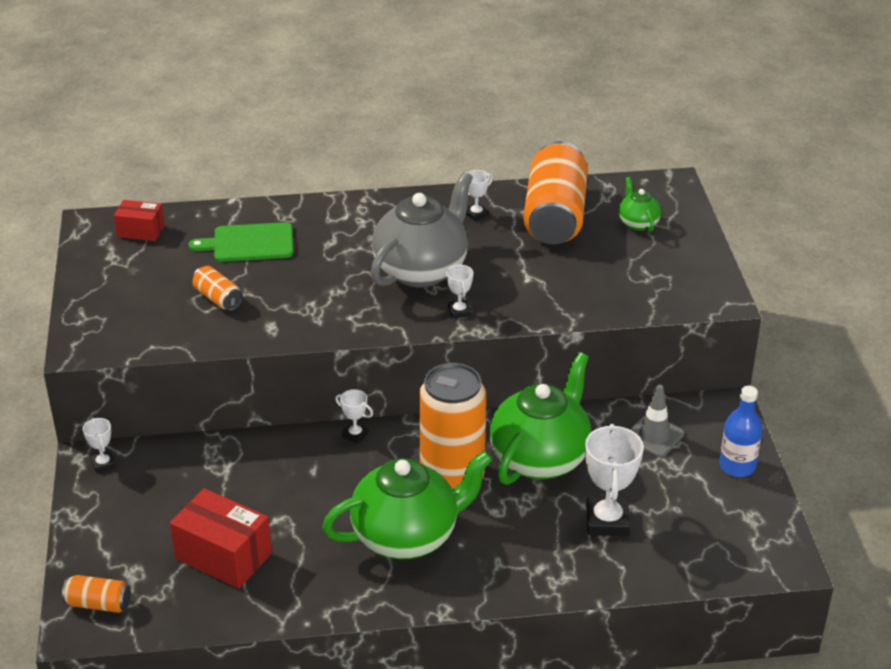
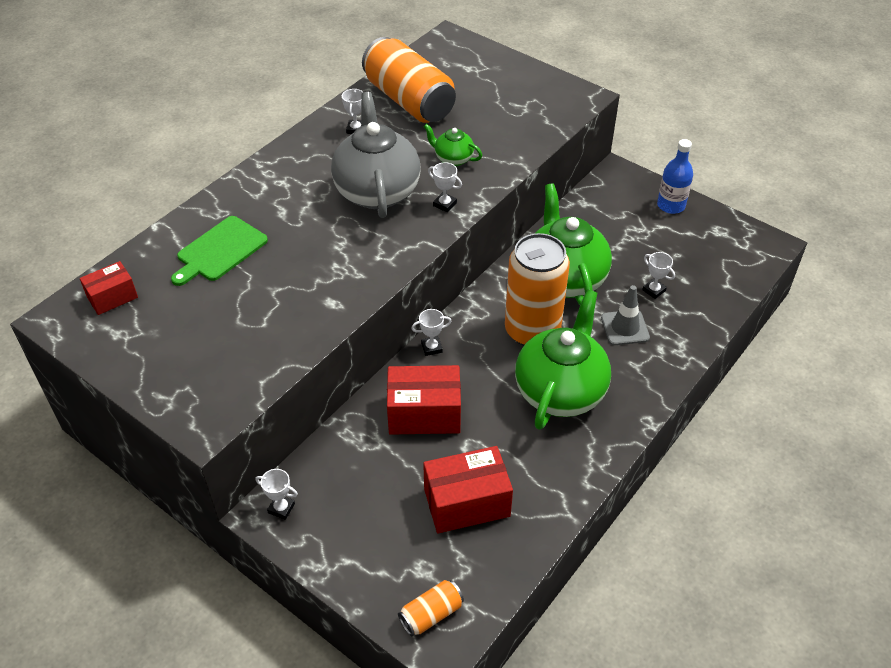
camera: 45 degrees left, 10 degrees up
(218, 298) = (259, 309): orange can -> none
(282, 476) = (424, 413): none -> red box
(607, 521) = (654, 290): white trophy -> white trophy, size x0.51
(638, 223) = (466, 75): green teapot -> green teapot (453, 159)
(654, 436) = (605, 218): grey traffic cone -> grey traffic cone (625, 328)

